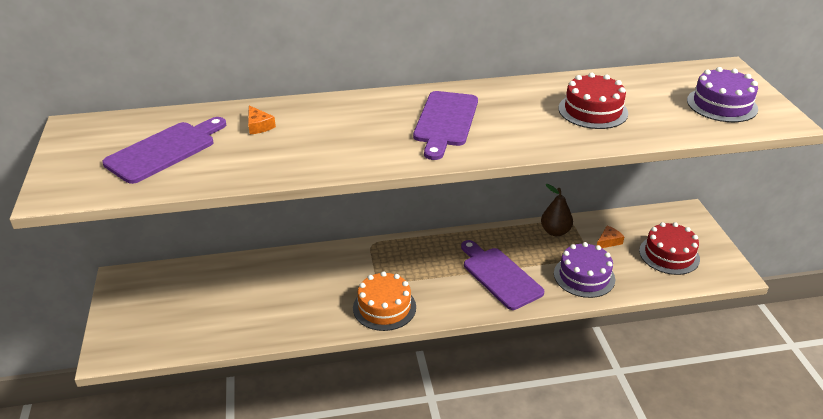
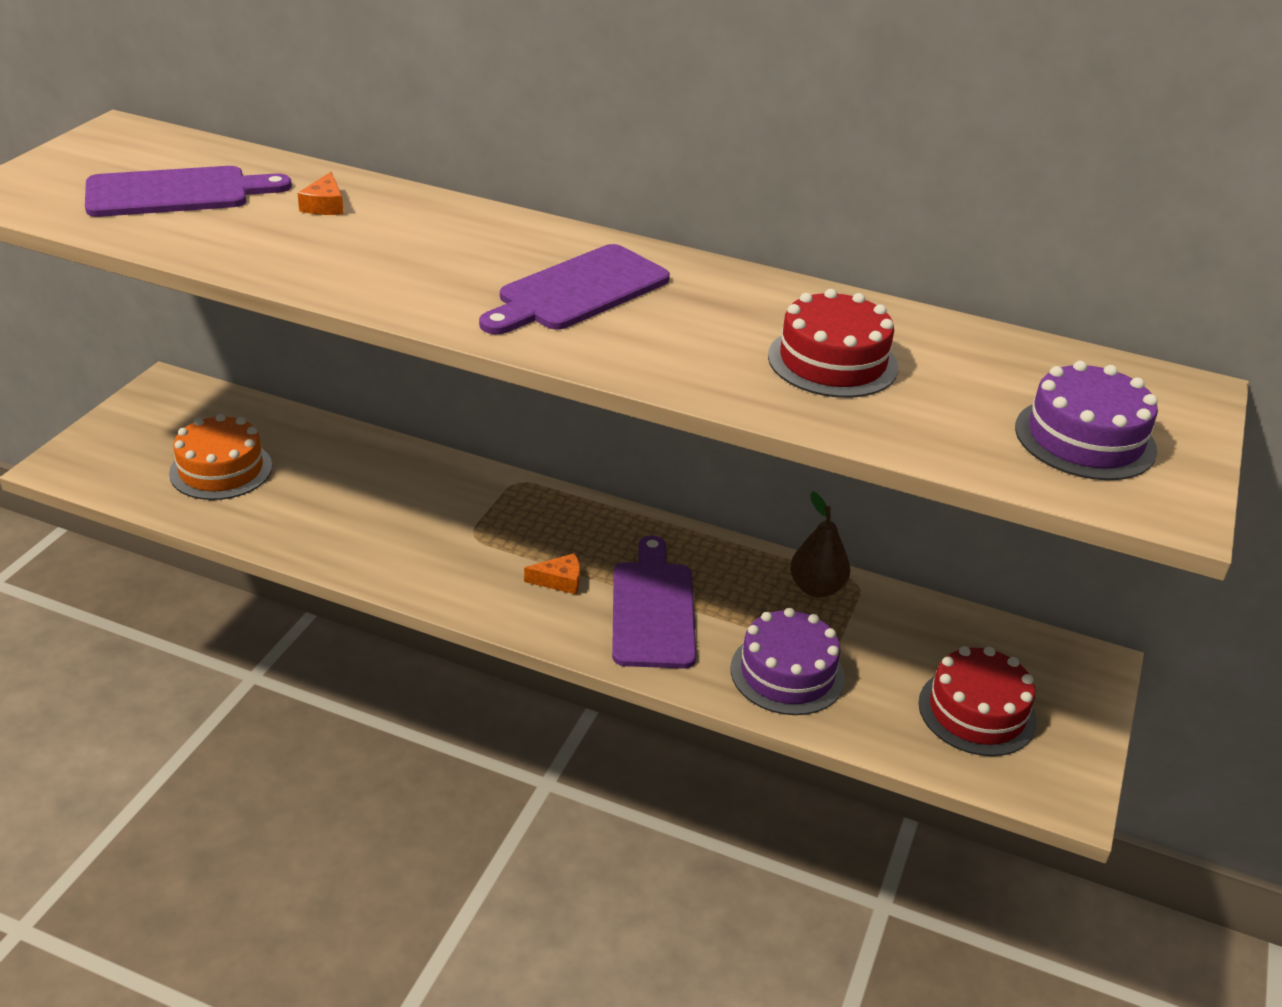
camera: 30 degrees right, 0 degrees up
(384, 307) = (440, 571): orange cake -> orange cake (221, 469)
(608, 241) = (890, 643): orange cheese -> orange cheese (560, 581)

